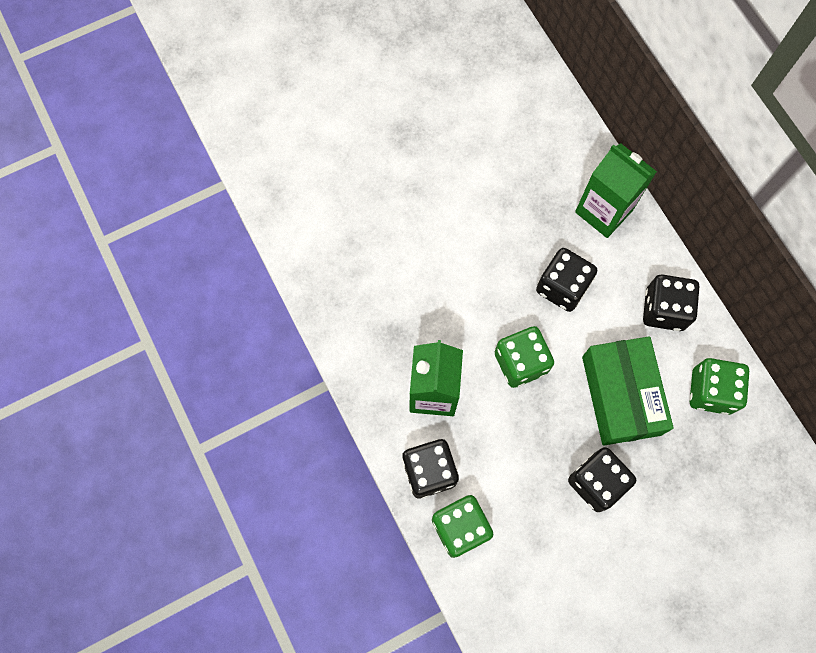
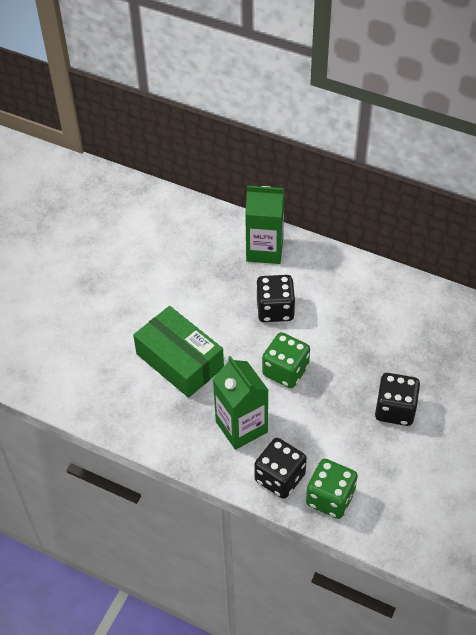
camera: 35 degrees left, 20 degrees down
(621, 395) = (366, 348): green box -> green box (180, 360)
(664, 310) = (351, 282): black dice -> none
(711, 391) = (419, 310): green dice -> none

